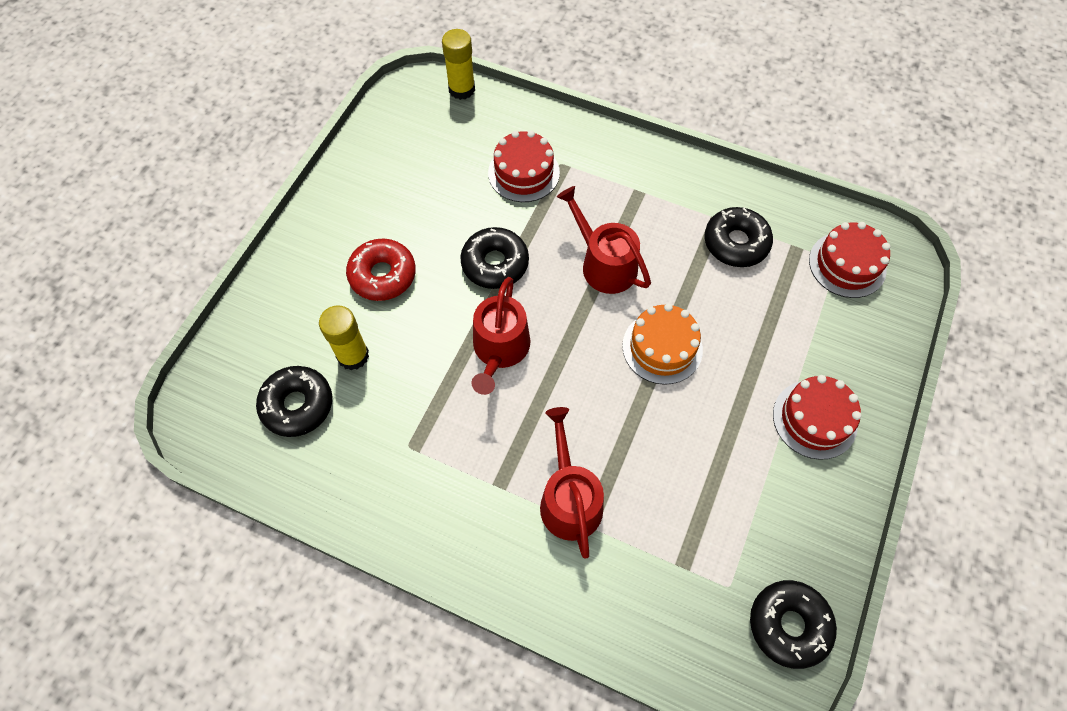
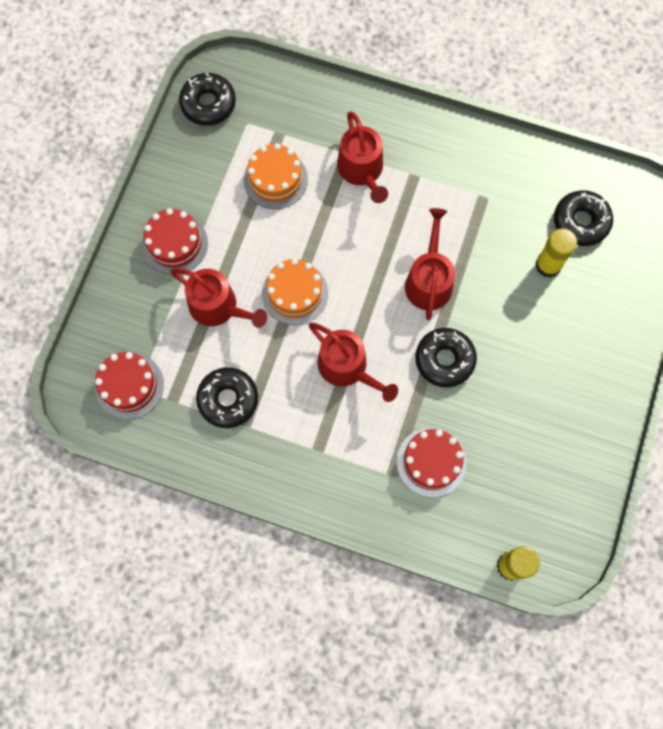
camera: 175 degrees right, 10 degrees up
(382, 275) = (541, 340): red donut -> none
(687, 496) = (275, 179): none -> orange cake
(753, 339) = (218, 307): none -> red watering can

